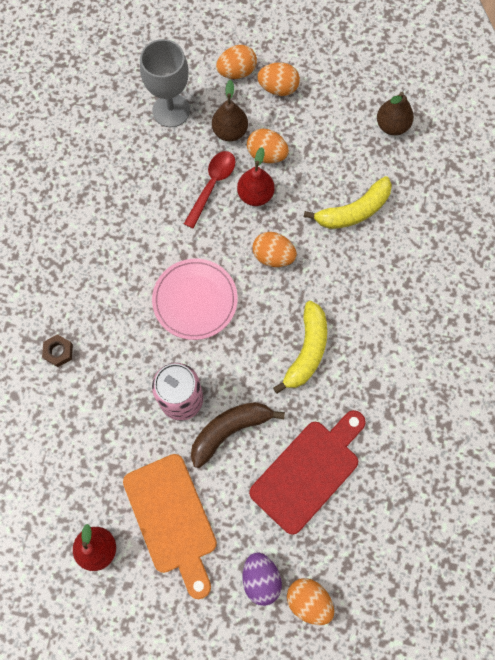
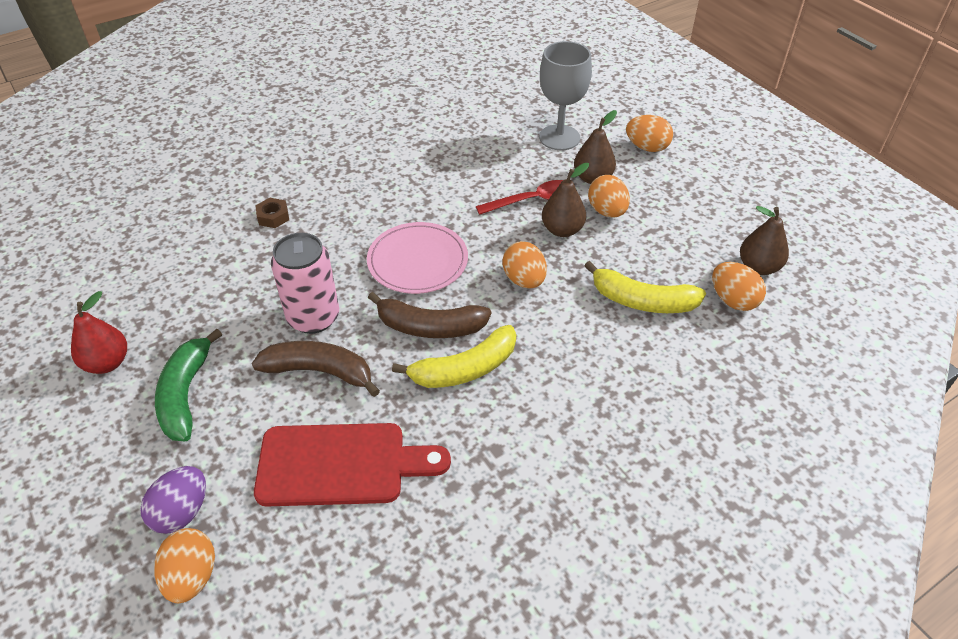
camera: 45 degrees right, 25 degrees down
(172, 519) = (185, 394): orange cutting board -> green banana
(255, 195) = (562, 230): red pear -> brown pear
(256, 341) = (430, 327): none -> brown banana
(278, 88) = (672, 177): orange egg -> orange egg (733, 300)

